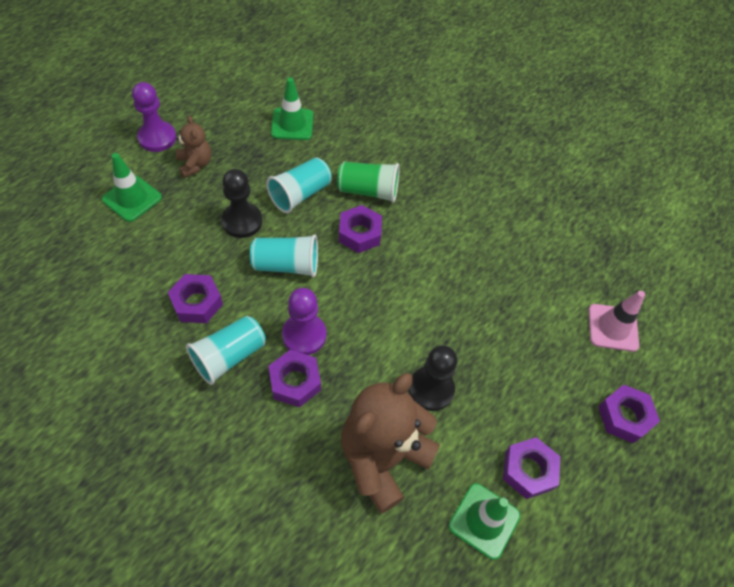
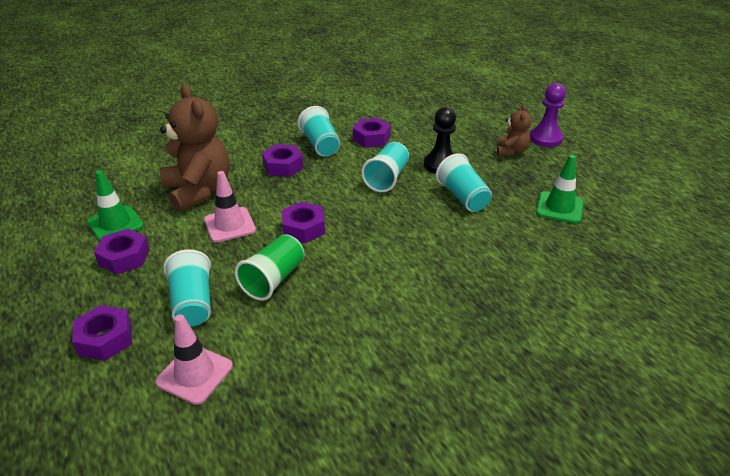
camera: 115 degrees right, 20 degrees down
(132, 198) = (479, 123): green traffic cone -> none
(195, 164) = (511, 151): brown teddy bear -> brown teddy bear turned 75 degrees counterclockwise
(304, 335) = (318, 176): purple pawn -> none
(359, 233) = (404, 221): purple nut -> purple nut (303, 228)
(368, 191) = (456, 238): green cup -> green cup (274, 279)
(431, 389) = (230, 225): black pawn -> pink traffic cone
(549, 367) = (192, 303): none -> turquoise cup

